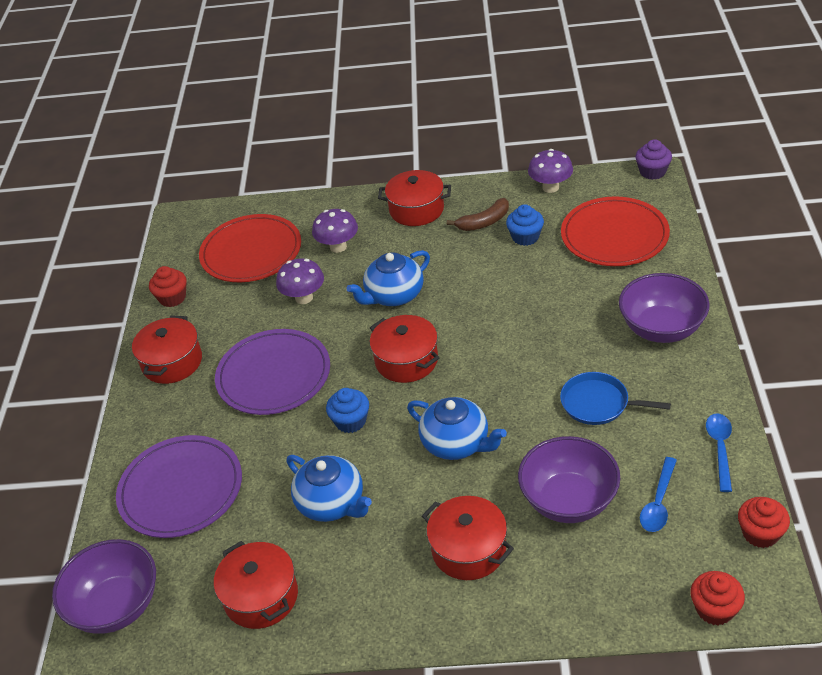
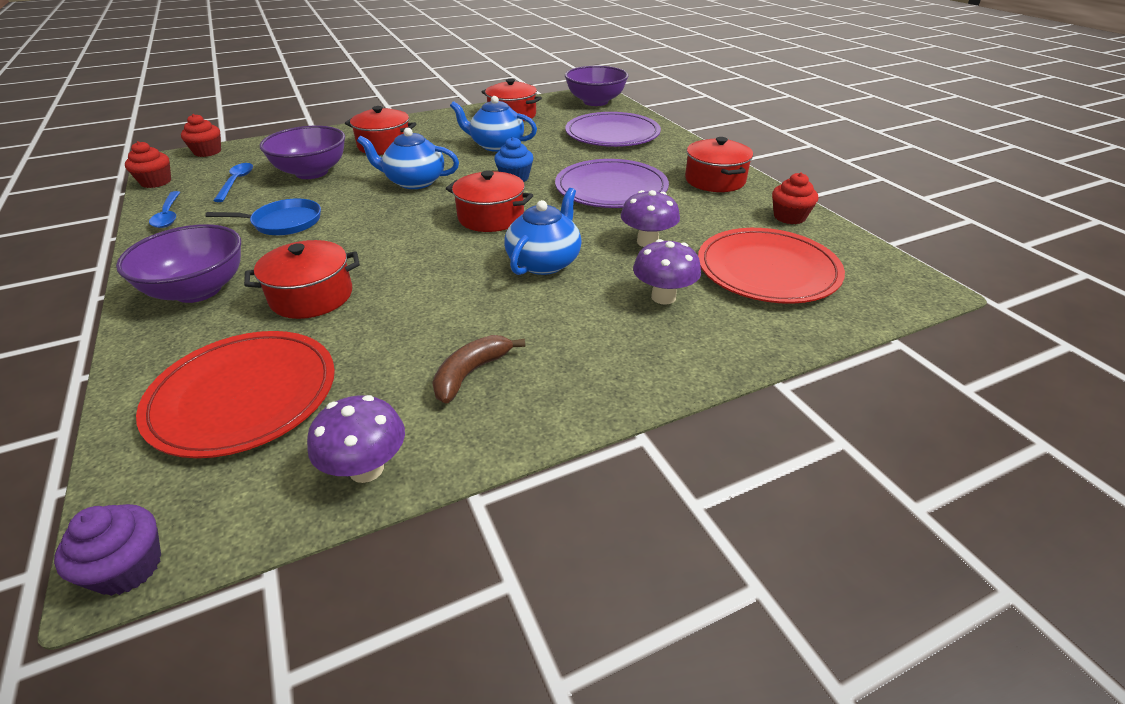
camera: 150 degrees right, 5 degrees down
(416, 209) = (594, 371): red pot -> red pot (312, 296)
(525, 237) = (395, 363): blue cupcake -> none

